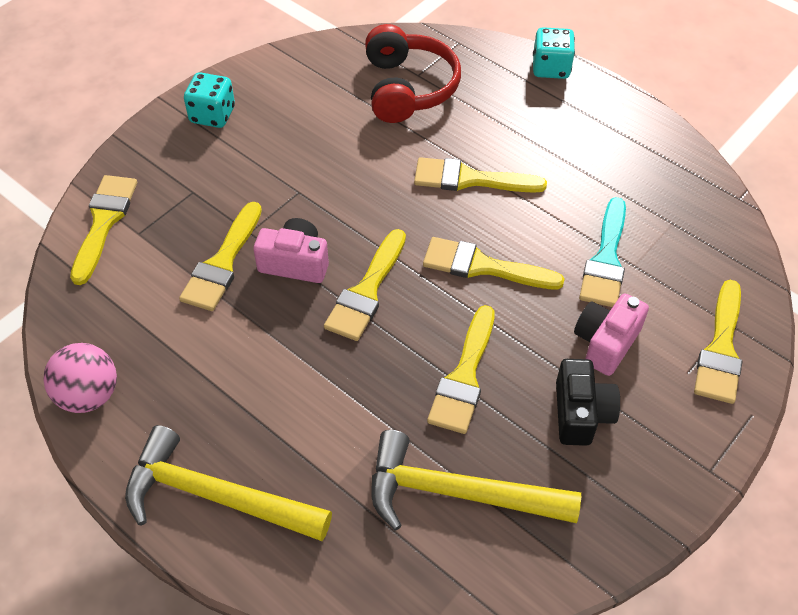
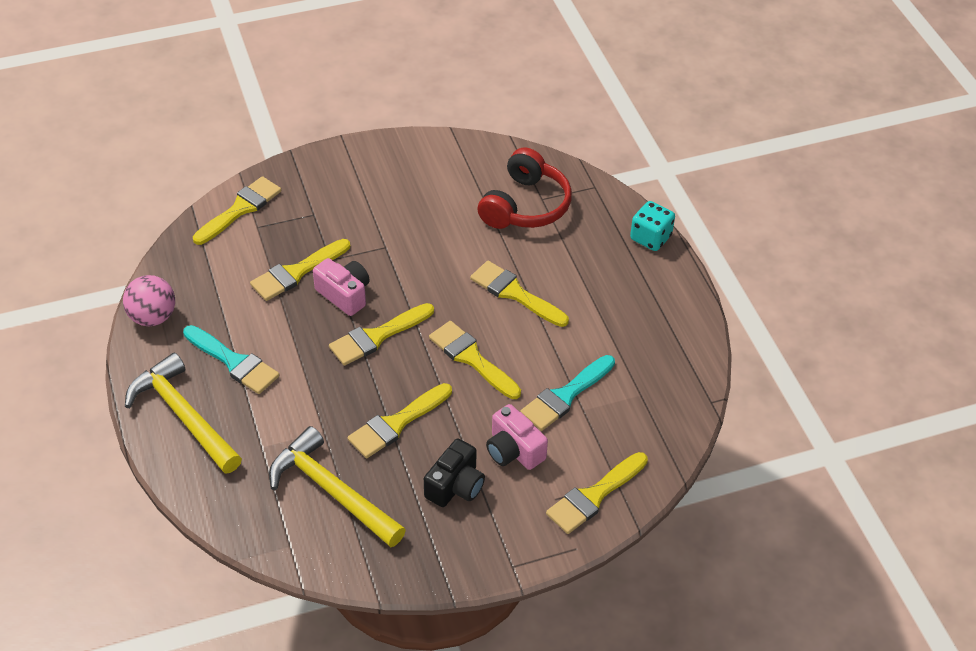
camera: 30 degrees right, 5 degrees down
(212, 115) = (368, 165): turquoise dice -> none
(228, 400) = (234, 362): none -> turquoise brush
(605, 343) = (514, 450): pink camera -> pink camera turned 105 degrees counterclockwise

